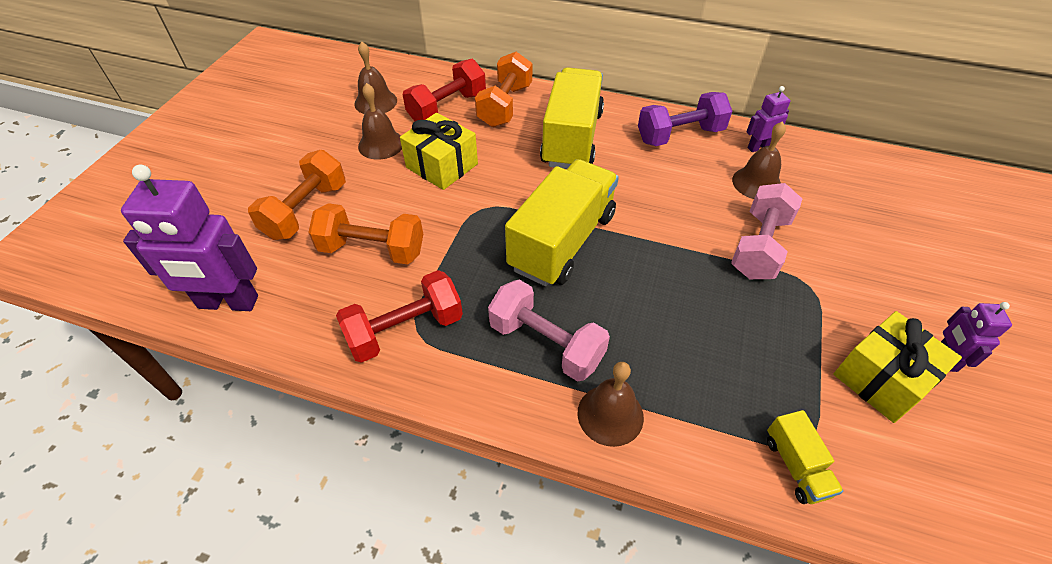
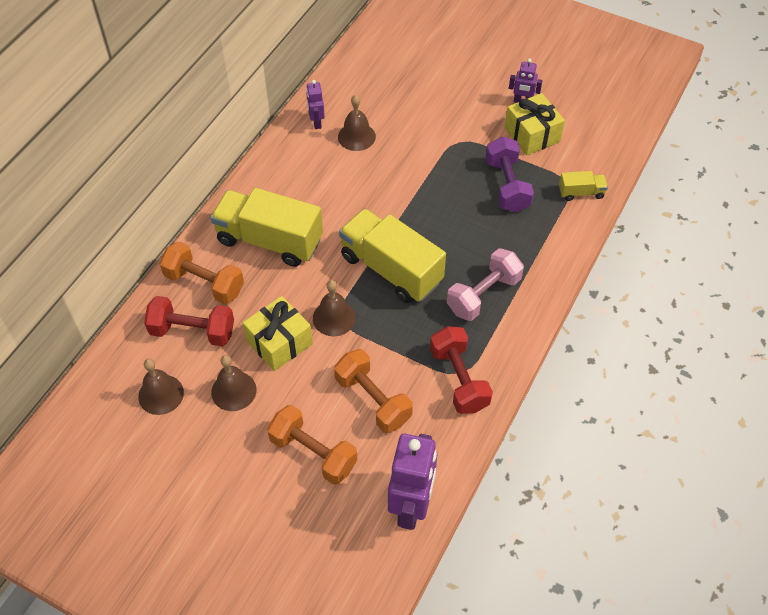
camera: 80 degrees left, 5 degrees up
(372, 249) = (373, 400): orange dumbbell -> orange dumbbell turned 60 degrees counterclockwise
(447, 108) = (192, 331): red dumbbell -> red dumbbell turned 45 degrees counterclockwise
(610, 414) = (540, 270): brown bell -> brown bell (334, 318)
(680, 135) = (287, 166): purple dumbbell -> purple dumbbell (507, 185)
(759, 247) = (420, 156): pink dumbbell -> none

